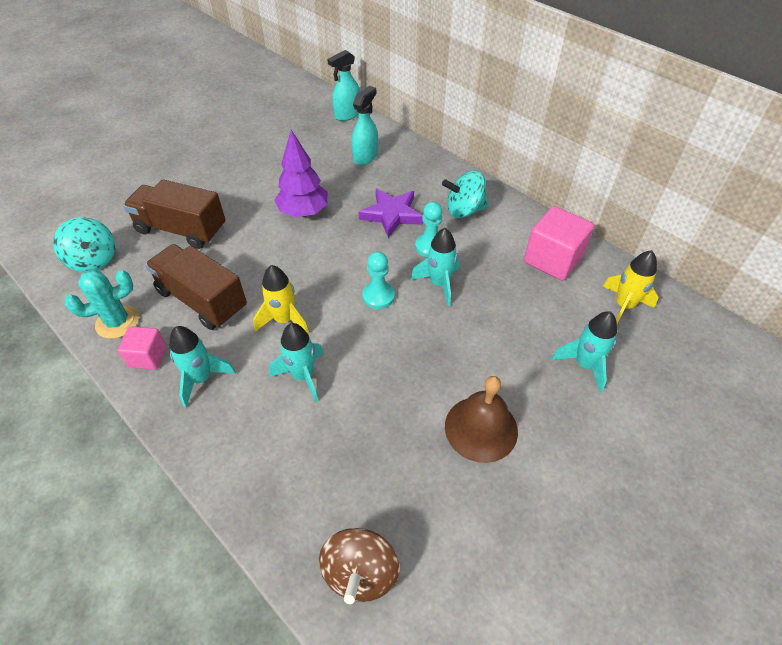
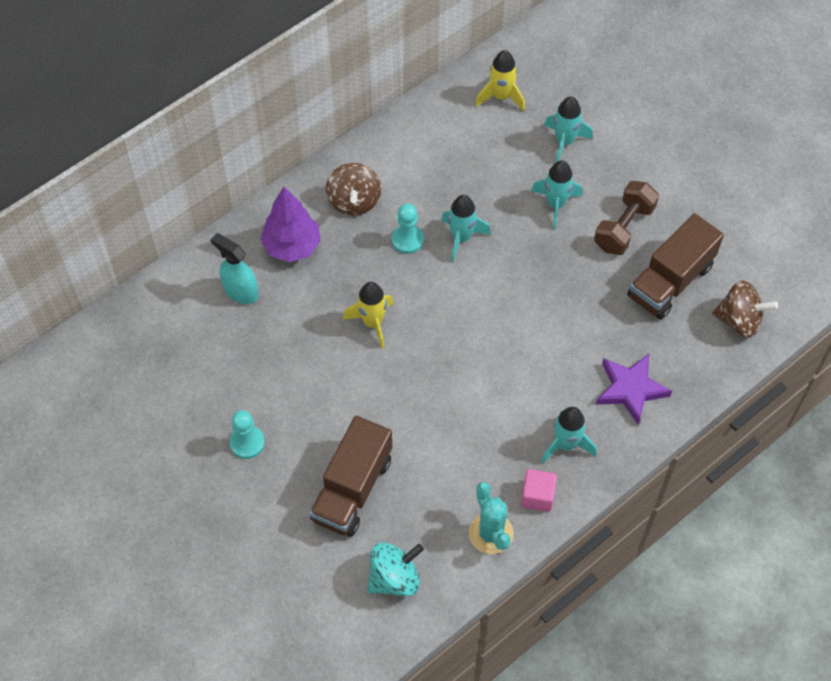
camera: 85 degrees left, 10 degrees up
(202, 300) = (466, 454): brown truck -> brown truck (670, 281)
(284, 320) = (499, 376): yellow rocket -> yellow rocket (372, 323)
(303, 376) = (566, 359): turquoise rocket -> turquoise rocket (555, 204)
(304, 212) = (337, 359): purple tree -> purple tree (292, 246)
(347, 115) = (142, 308): turquoise spray bottle -> none
(378, 296) = (473, 292): turquoise pawn -> turquoise pawn (247, 443)
(391, 215) = (353, 271): purple star -> purple star (630, 389)
(464, 210) = (354, 201): turquoise spinning top -> brown spinning top
(481, 428) = (624, 227): brown bell -> brown dumbbell
(552, 259) = (437, 137): pink cube -> none

